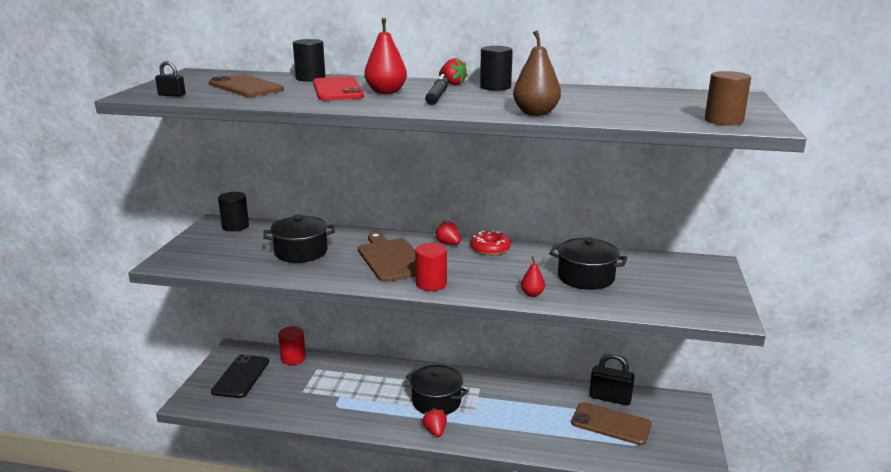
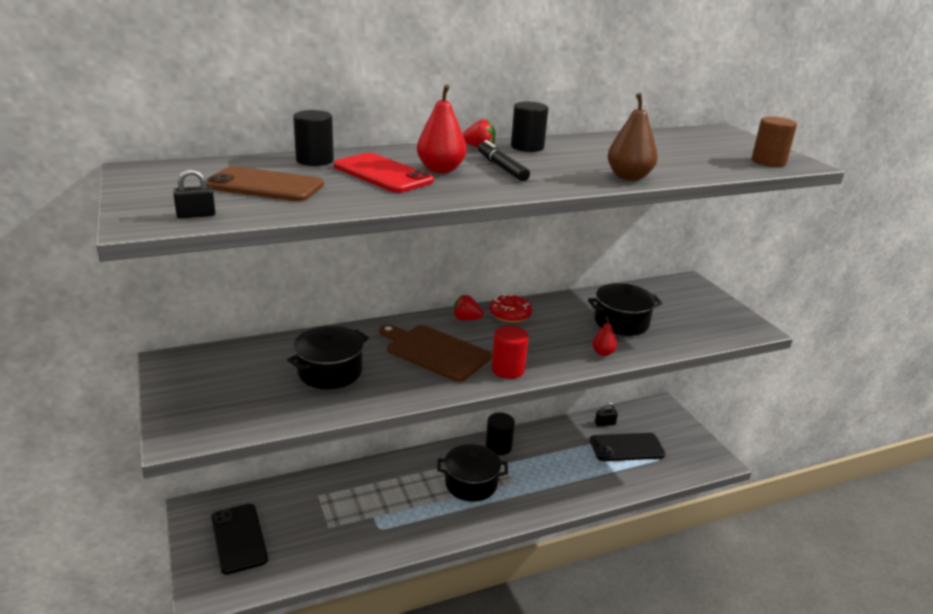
camera: 35 degrees left, 5 degrees up
(235, 226) = (204, 360): black cylinder -> black cylinder (498, 447)
(293, 358) = (279, 493): red cylinder -> none
(435, 431) = (499, 515): red strawberry -> none
(610, 398) = (605, 424): black padlock -> black padlock, size x0.53
(611, 424) = (626, 447): brown phone -> black phone

